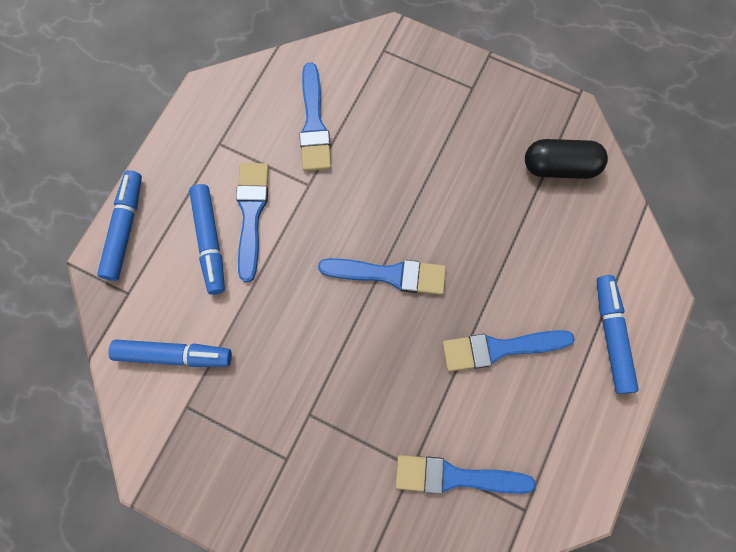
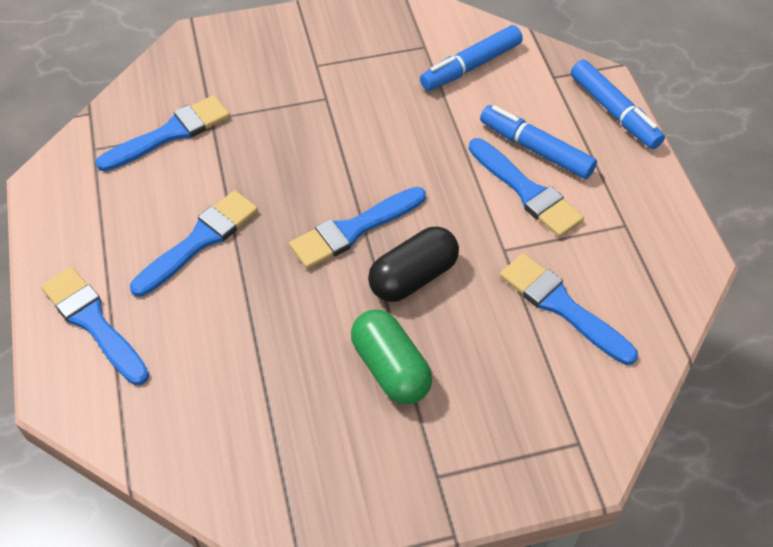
camera: 140 degrees right, 20 degrees down
(447, 162) = (391, 368): none -> green capsule
(559, 166) = (262, 456): black capsule -> black capsule (413, 277)
(611, 335) = (93, 322): blue marker -> blue brush

